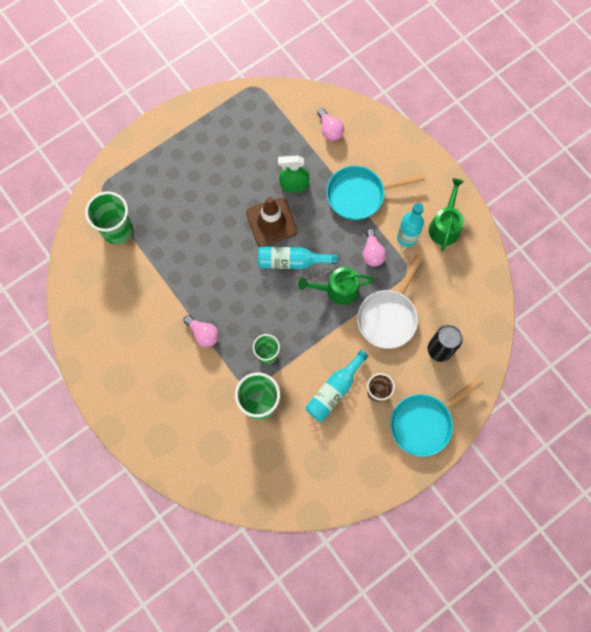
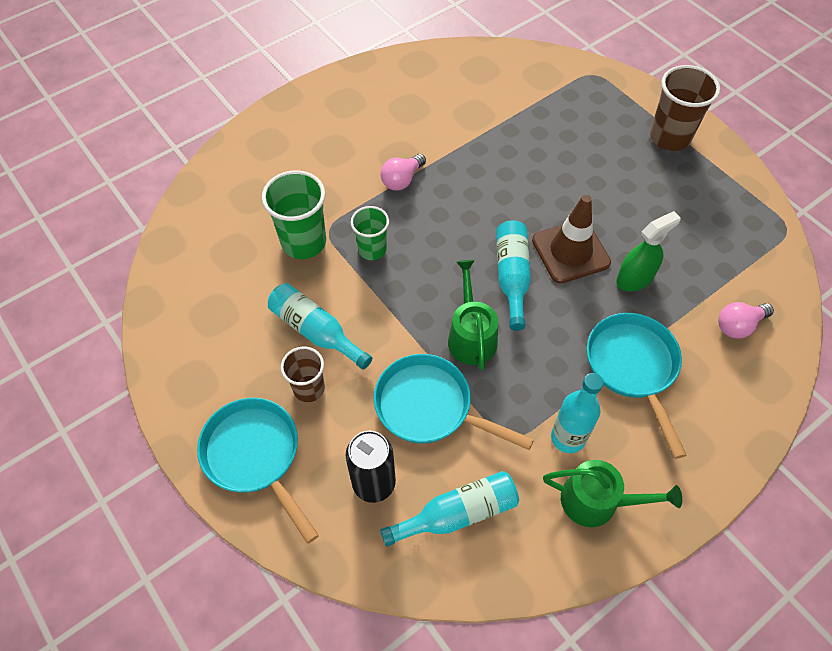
camera: 90 degrees right, 15 degrees down
(117, 230) = (537, 92): green cup -> none
(171, 144) = (670, 137): none -> brown cup
(294, 184) = (635, 278): green spray bottle -> green spray bottle turned 60 degrees clockwise
(372, 253) = (535, 384): pink light bulb -> none
(388, 317) = (429, 407): white pan -> turquoise pan
(455, 302) = (458, 514): none -> turquoise bottle

